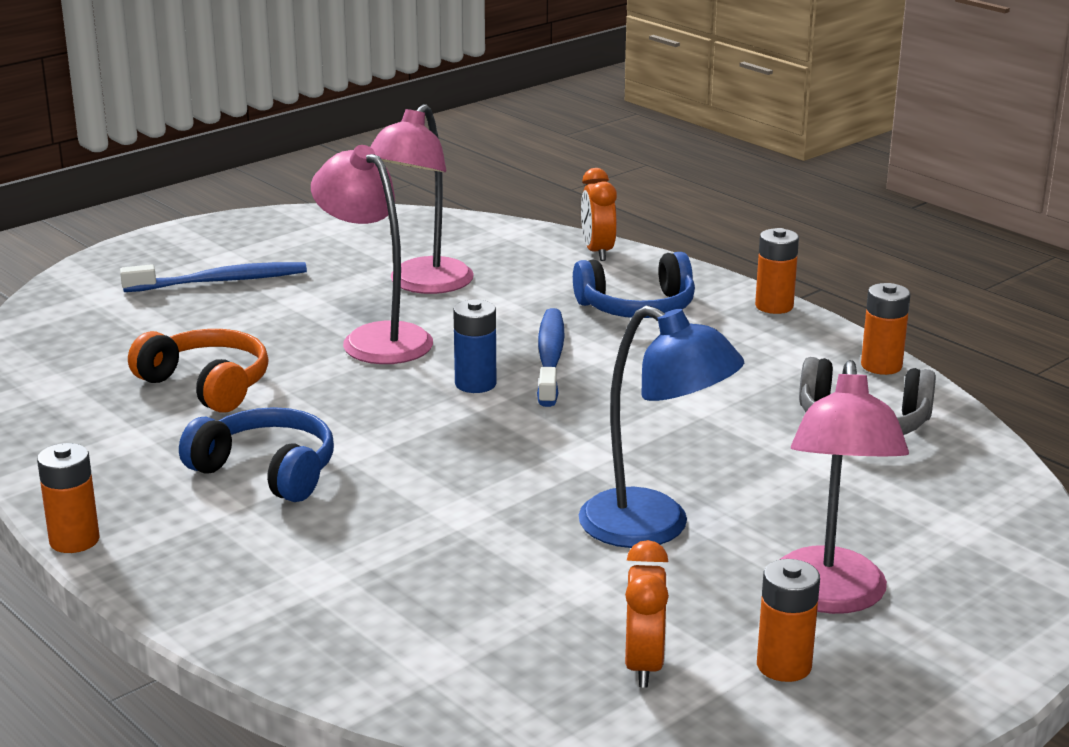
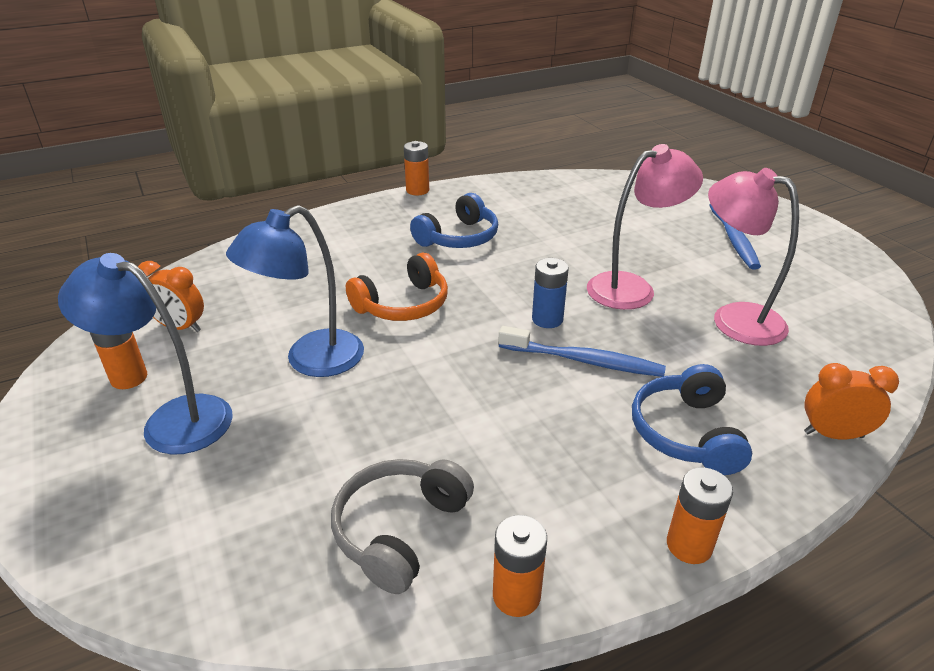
camera: 105 degrees right, 10 degrees up
(207, 385) = (572, 227): orange headphones -> orange headphones (403, 305)
(830, 597) = (173, 419): pink lamp -> blue lamp

